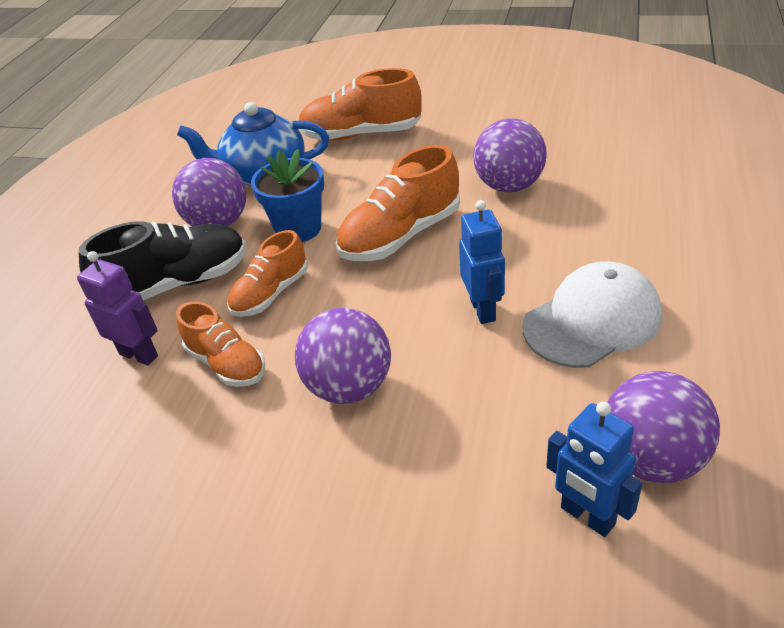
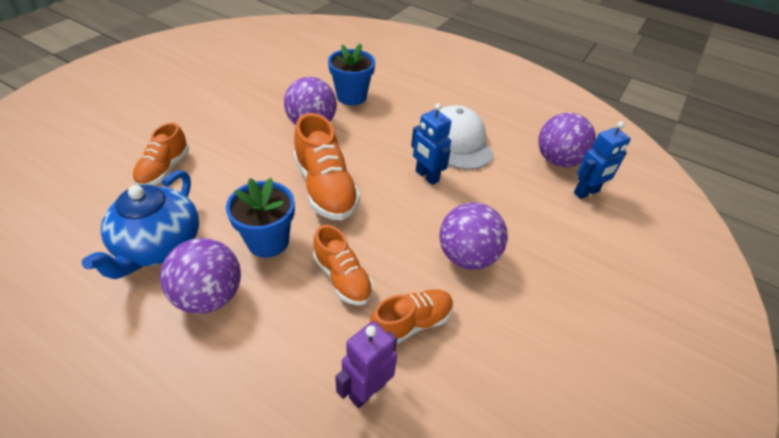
camera: 80 degrees left, 5 degrees up
(177, 284) = (282, 345): black shoe -> none
(361, 134) = (164, 169): orange shoe -> orange shoe, size x0.64
(483, 310) = (426, 176): blue robot -> blue robot turned 135 degrees counterclockwise
(602, 193) = (351, 96): none -> blue flower pot

